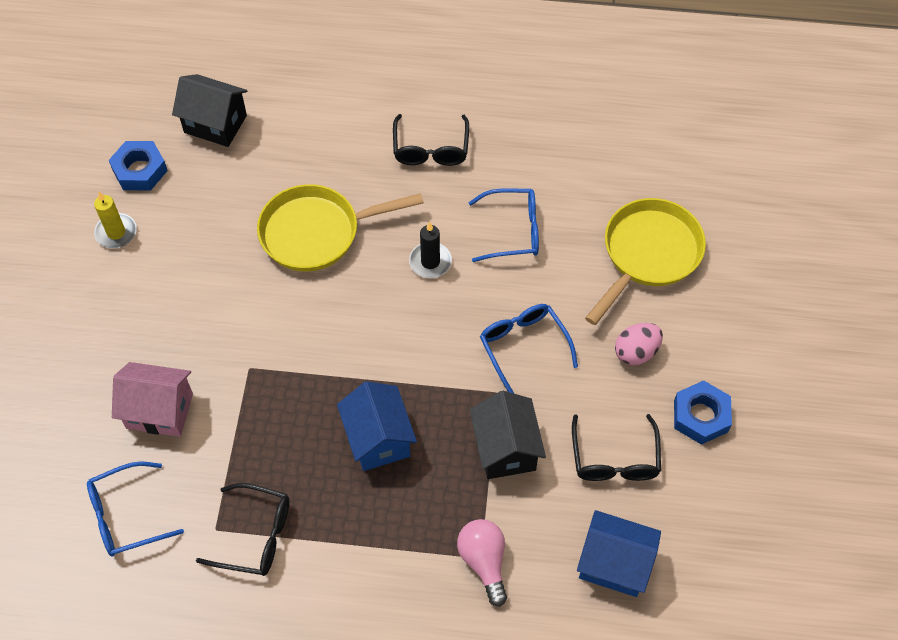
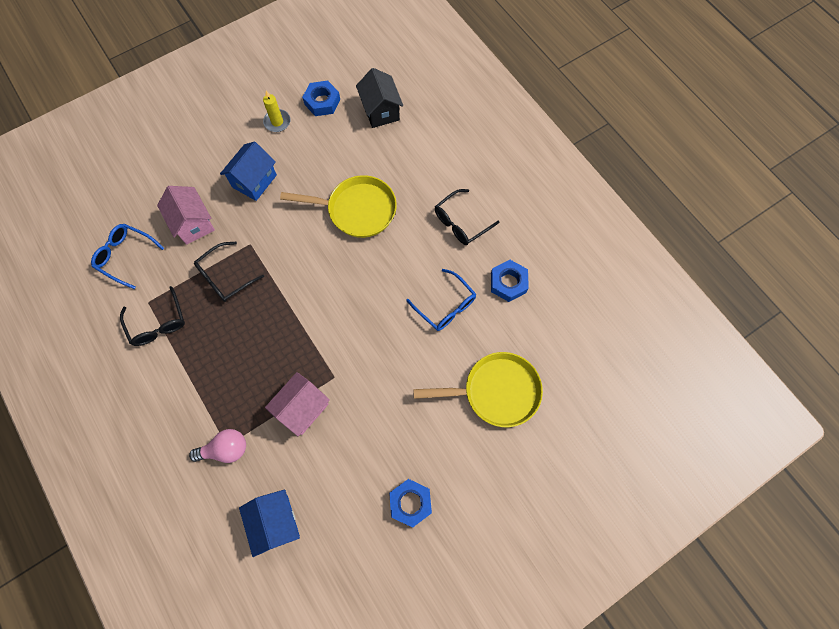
camera: 50 degrees right, 10 degrees up
(317, 232) = (357, 210): yellow pan -> yellow pan turned 150 degrees clockwise
(378, 439) = (257, 338): blue house -> blue house (254, 181)
(430, 262) = (387, 279): black candle -> none
(484, 562) = (225, 449): pink light bulb -> pink light bulb turned 45 degrees clockwise
(505, 449) = (302, 408): black house -> pink house
(523, 346) = (375, 369): blue glasses -> none
(540, 158) = (508, 283): none -> blue nut
(614, 458) = (343, 473): black glasses -> black glasses (225, 277)
(636, 352) = (423, 434): pink egg -> none

